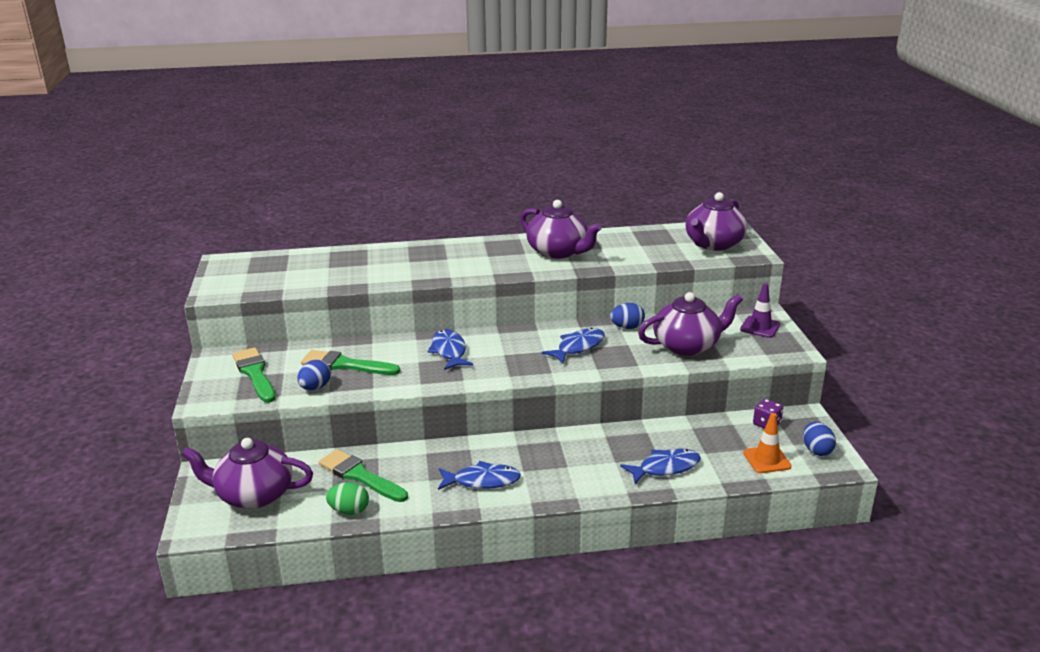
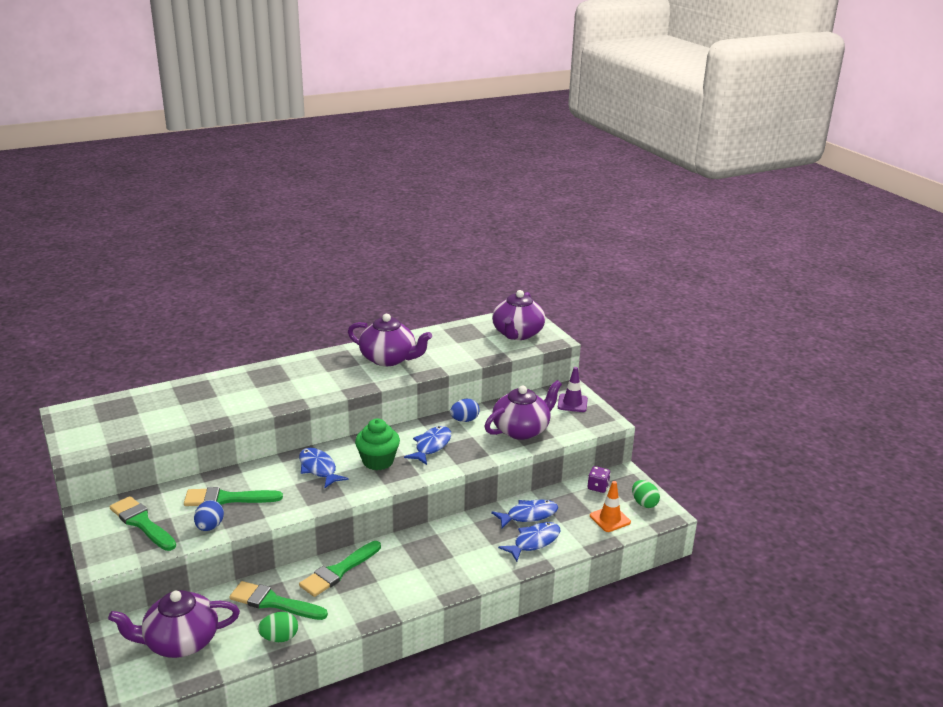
camera: 20 degrees left, 0 degrees up
(439, 458) = (338, 571): none -> green brush
(482, 481) = (386, 584): blue fish -> blue fish (528, 515)
(513, 353) = (378, 461): none -> green cupcake
(816, 450) = (644, 503): blue egg -> green egg

